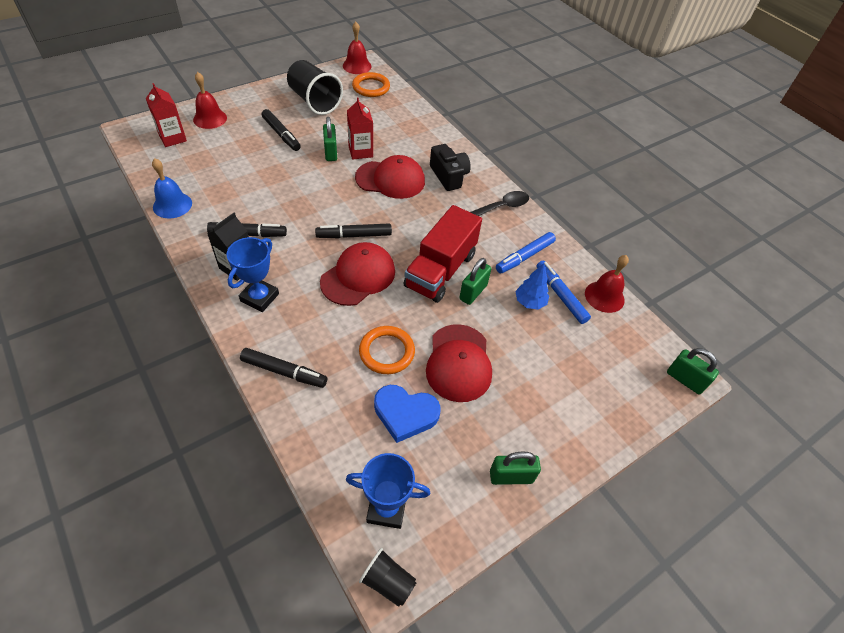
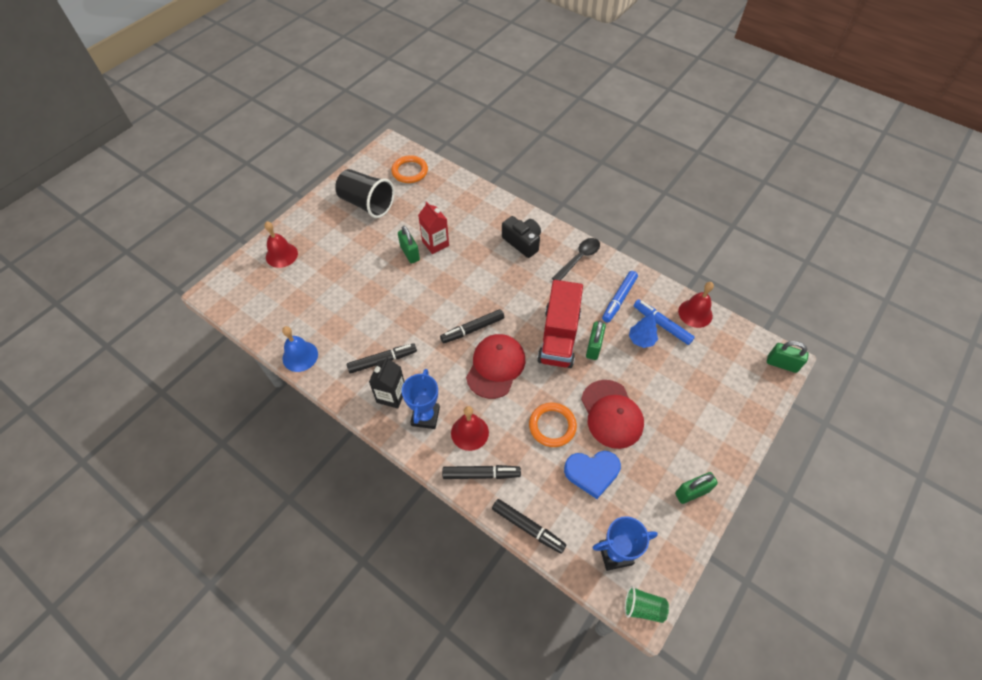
camera: 15 degrees left, 5 degrees up
(173, 138) = (259, 287): red carton -> none
(281, 134) = (356, 249): black marker -> black marker (528, 527)
(357, 66) = (385, 151): red bell -> red bell (469, 432)
(388, 582) = (643, 607): black cup -> green cup
(390, 179) = (475, 263): red cap -> none

